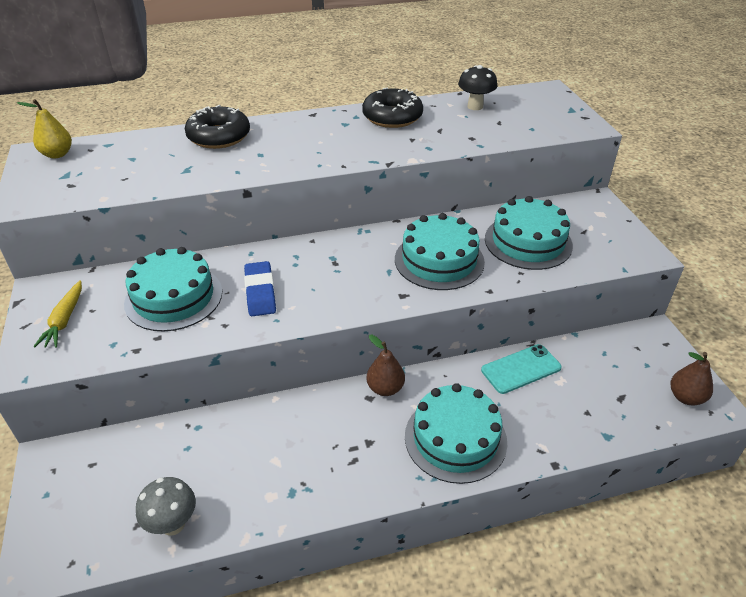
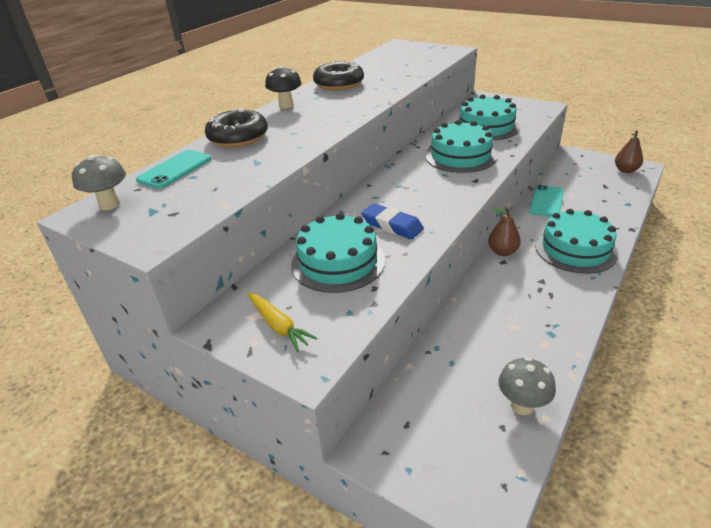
camera: 40 degrees left, 5 degrees down
(57, 154) = (110, 205): yellow pear -> grey mushroom
(134, 145) = (175, 169): none -> turquoise phone
(475, 106) = (376, 63): black mushroom -> black mushroom (286, 105)

